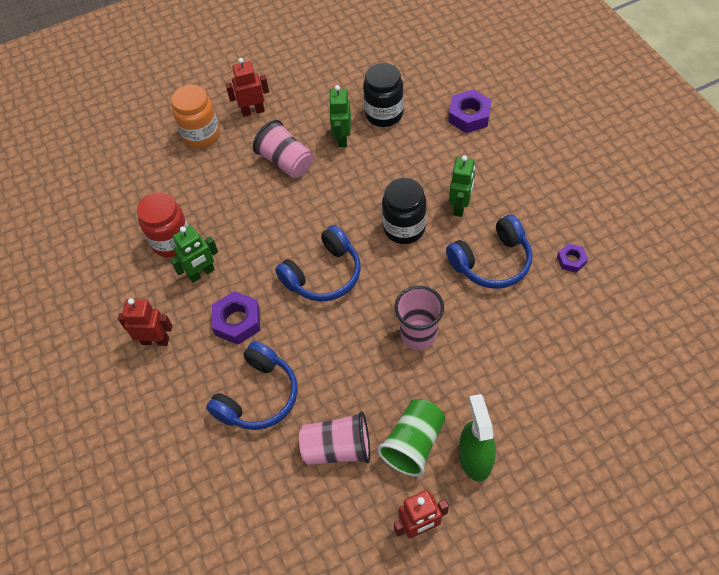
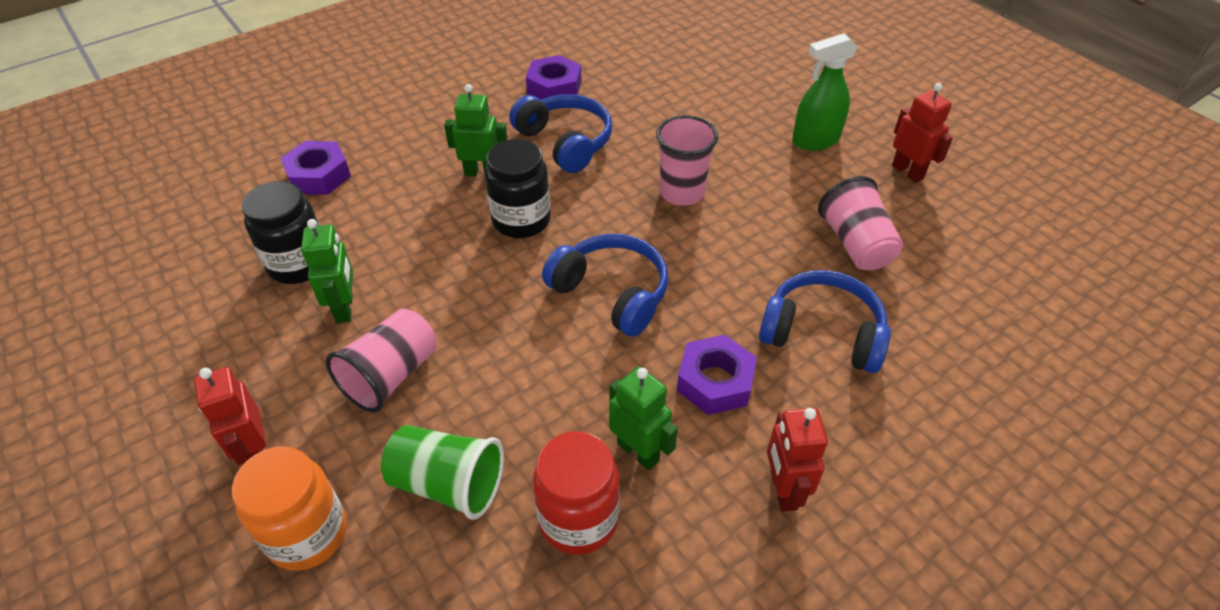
camera: 105 degrees left, 10 degrees down
(342, 138) = (345, 308): green robot -> green robot turned 90 degrees counterclockwise
(413, 444) = (820, 184): green cup -> green cup (448, 484)
(571, 260) = (554, 87): purple nut -> purple nut, size x1.73

